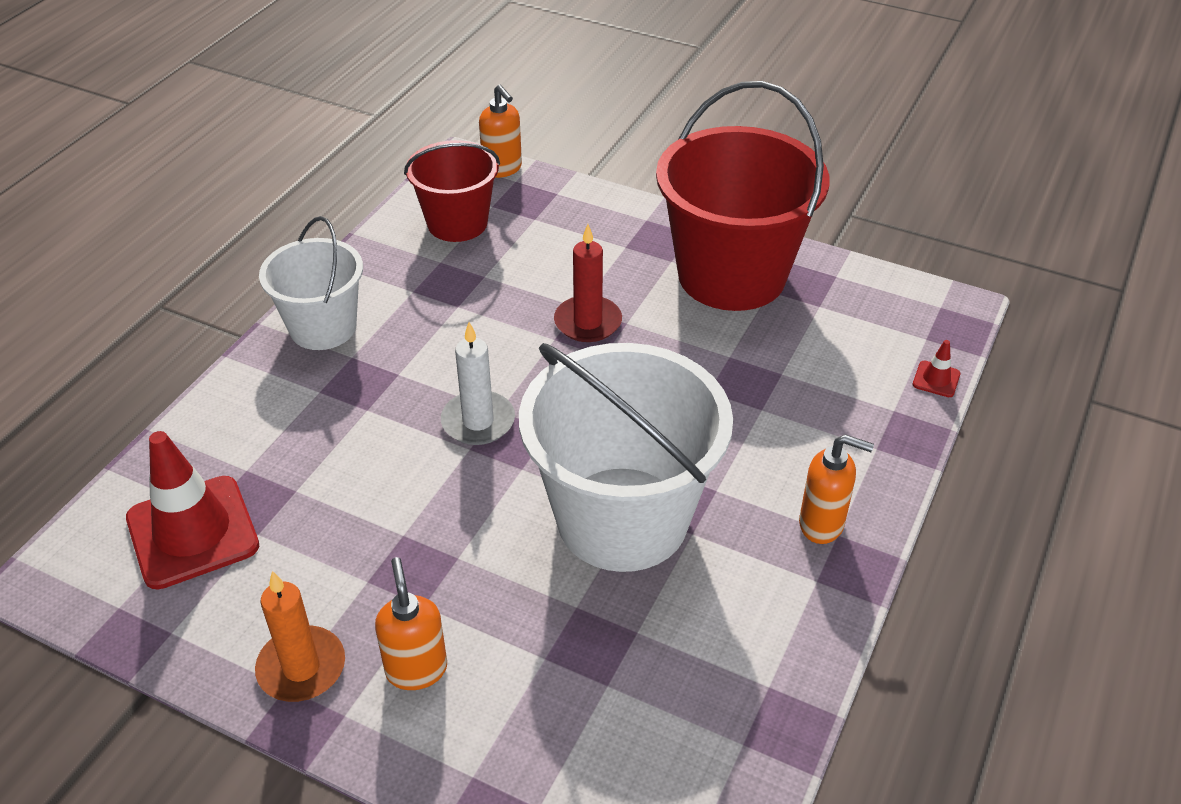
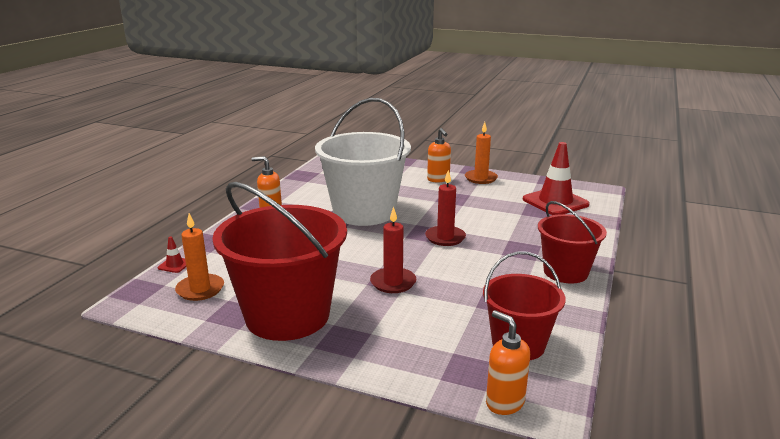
camera: 175 degrees right, 20 degrees down
(323, 327) = (565, 272): white bucket -> red bucket
(478, 421) = (445, 238): white candle -> red candle
(868, 325) = (200, 289): none -> orange candle

